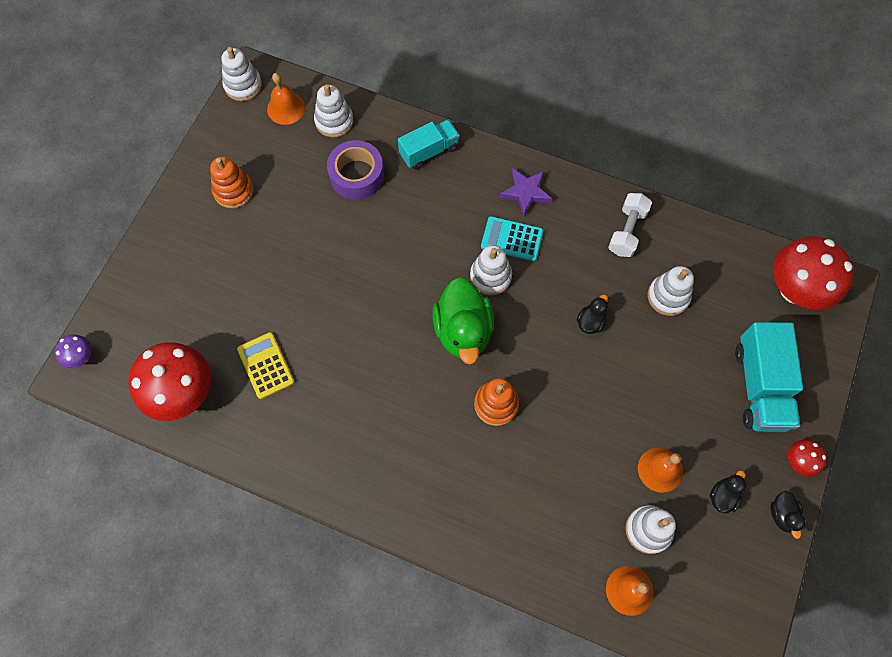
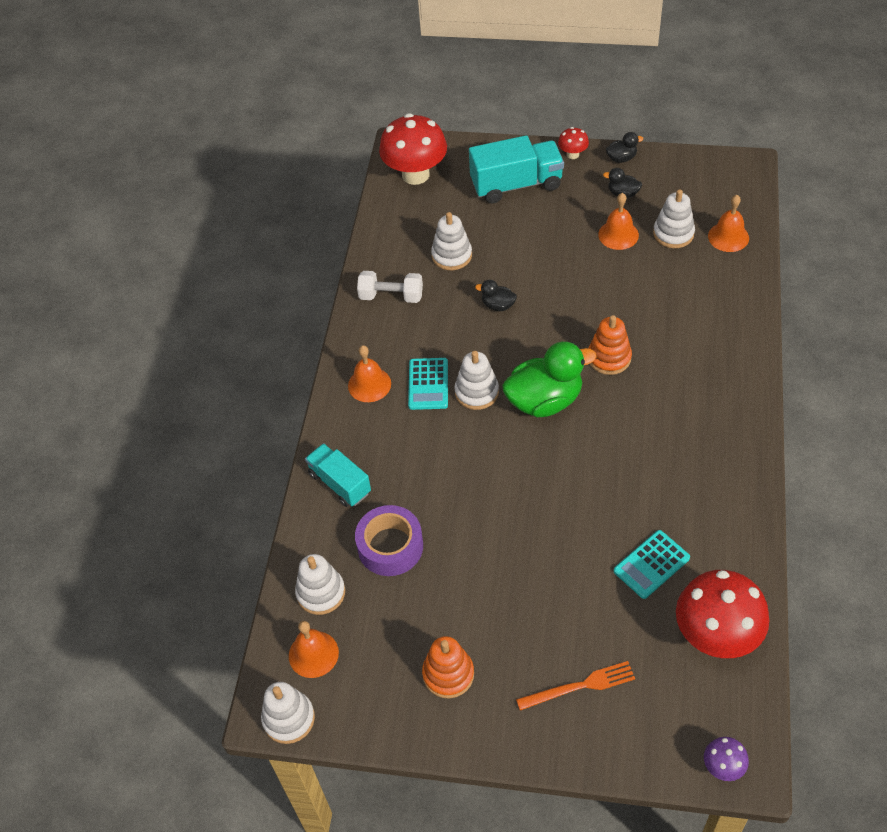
camera: 100 degrees left, 15 degrees down
(186, 277) = (580, 686): none -> orange fork
(265, 365) = (651, 564): yellow calculator -> turquoise calculator
(525, 192) = (369, 384): purple star -> orange bell

